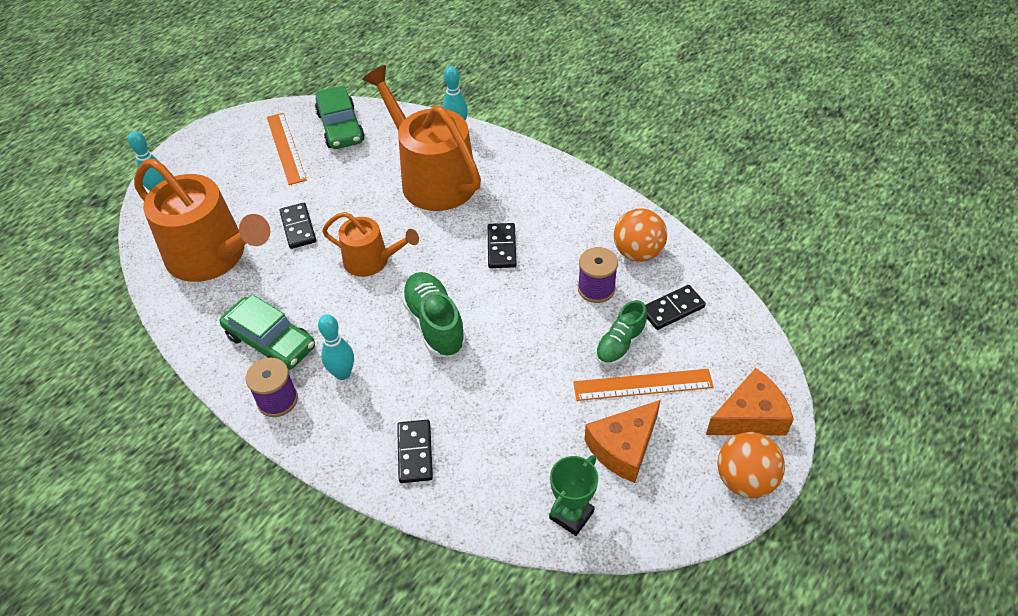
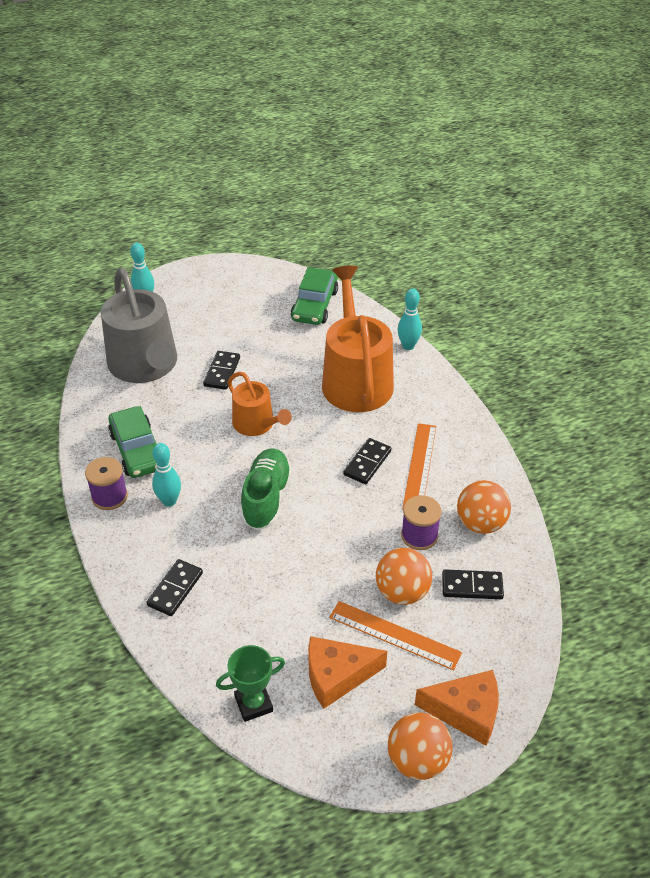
camera: 30 degrees right, 5 degrees down
(213, 256) = (145, 365): orange watering can -> grey watering can
(286, 148) = (260, 304): orange ruler -> orange ruler (420, 466)
(620, 344) = (402, 592): green shoe -> orange ball

